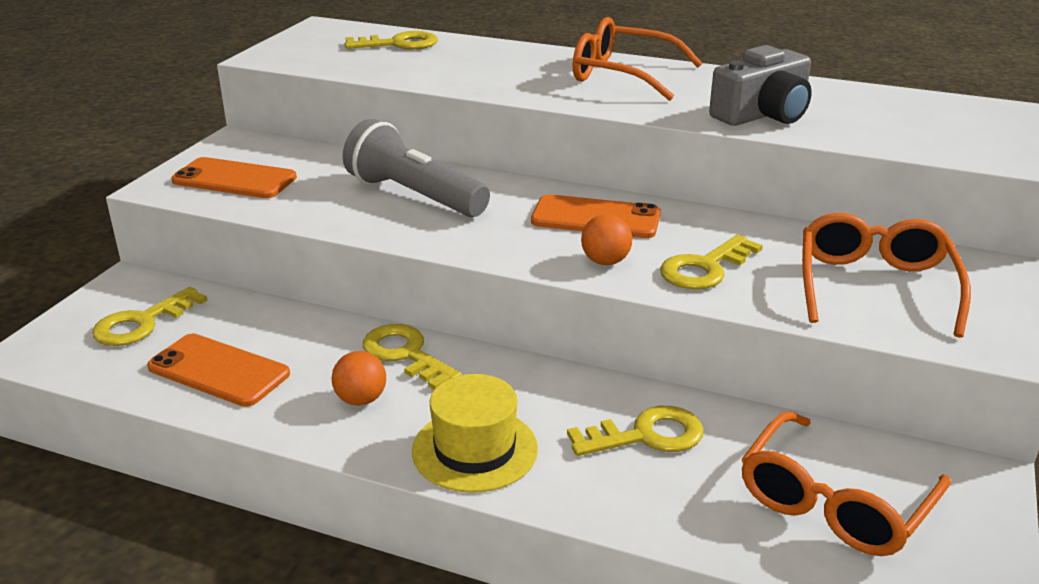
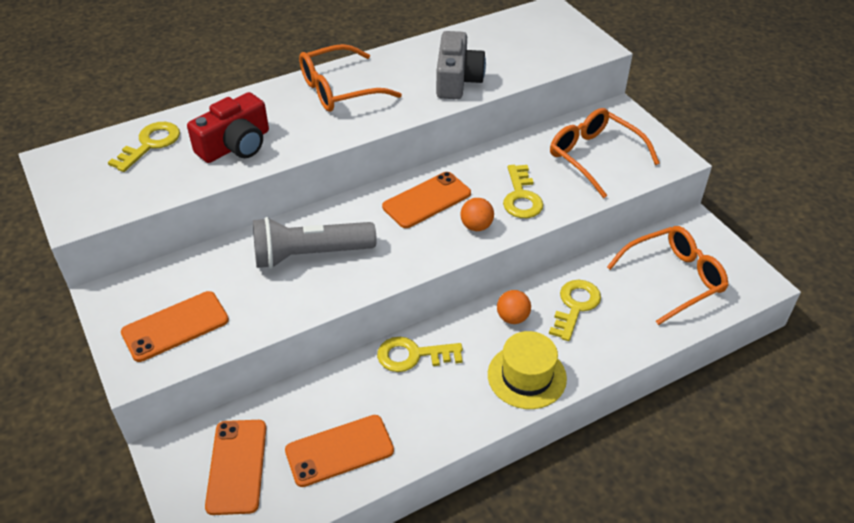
camera: 50 degrees left, 15 degrees up
(142, 323) = (237, 466): yellow key -> orange phone
(361, 399) = (437, 398): orange ball -> orange ball (512, 318)
(456, 69) = (235, 145): none -> red camera
(834, 502) = (673, 279): orange glasses -> orange glasses turned 105 degrees counterclockwise

